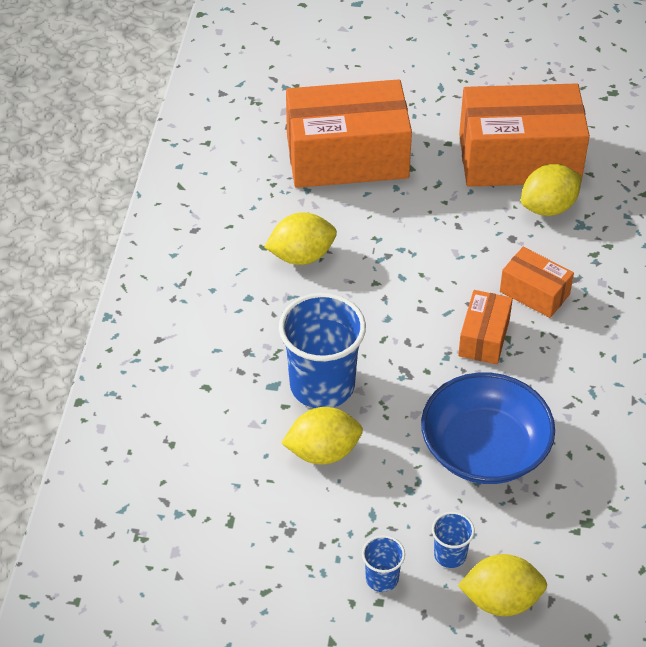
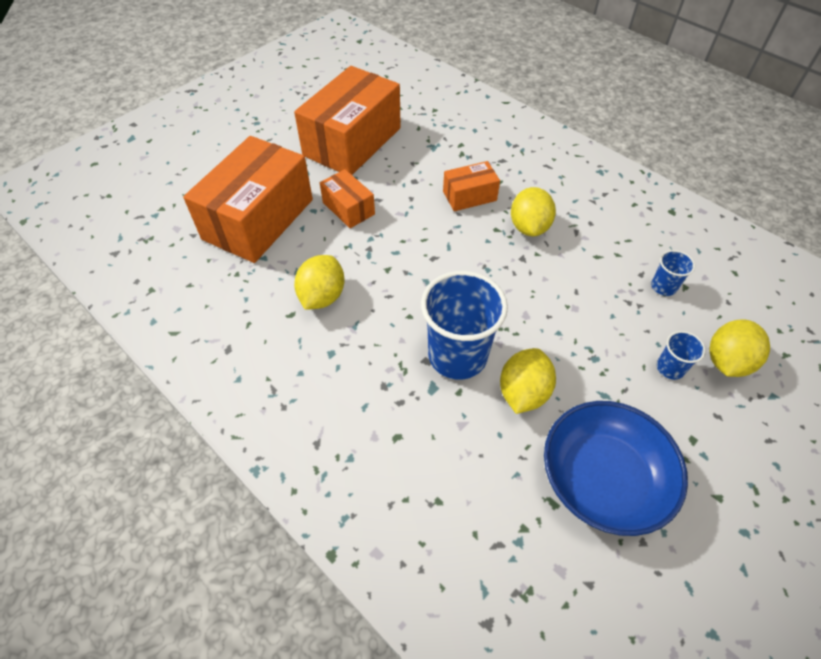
camera: 55 degrees left, 5 degrees up
(382, 578) = (671, 424): blue cup -> blue cup (663, 287)
(484, 337) = (486, 240): orange box -> orange box (348, 208)
(484, 449) = (584, 294): blue bowl -> blue bowl (603, 478)
(548, 207) = (405, 151): yellow lemon -> yellow lemon (529, 227)

